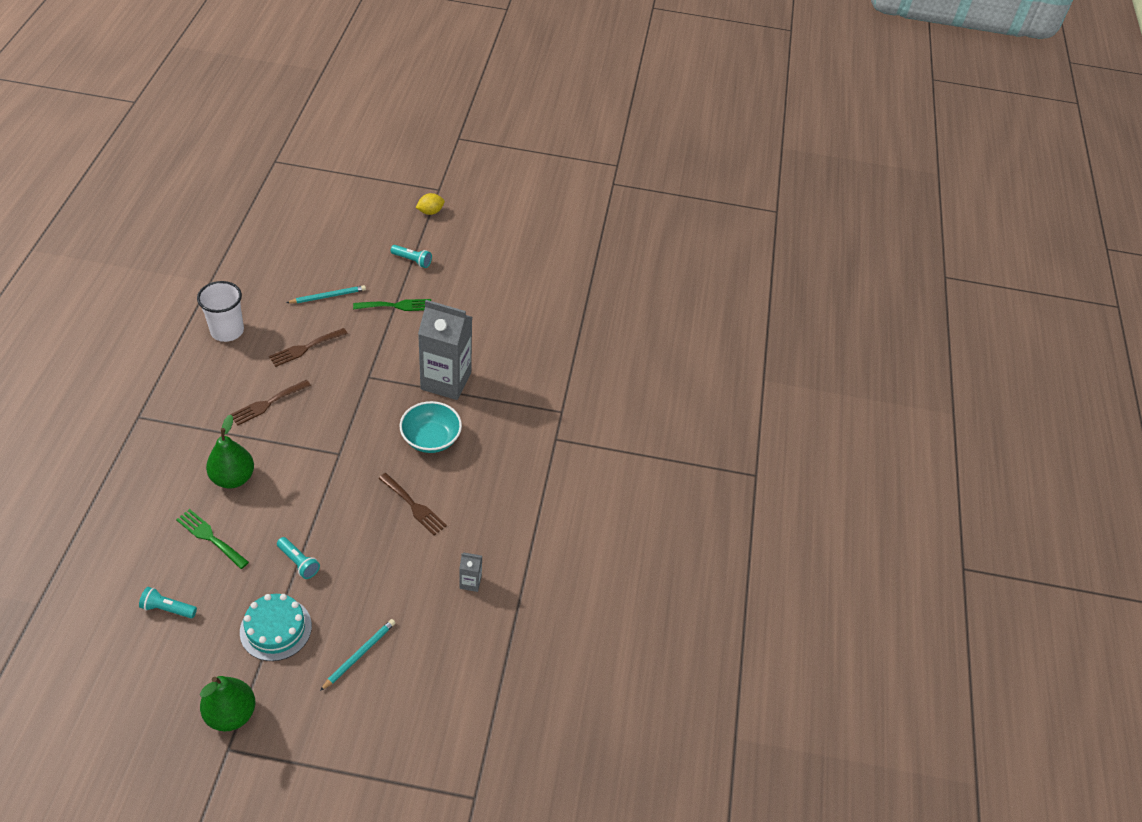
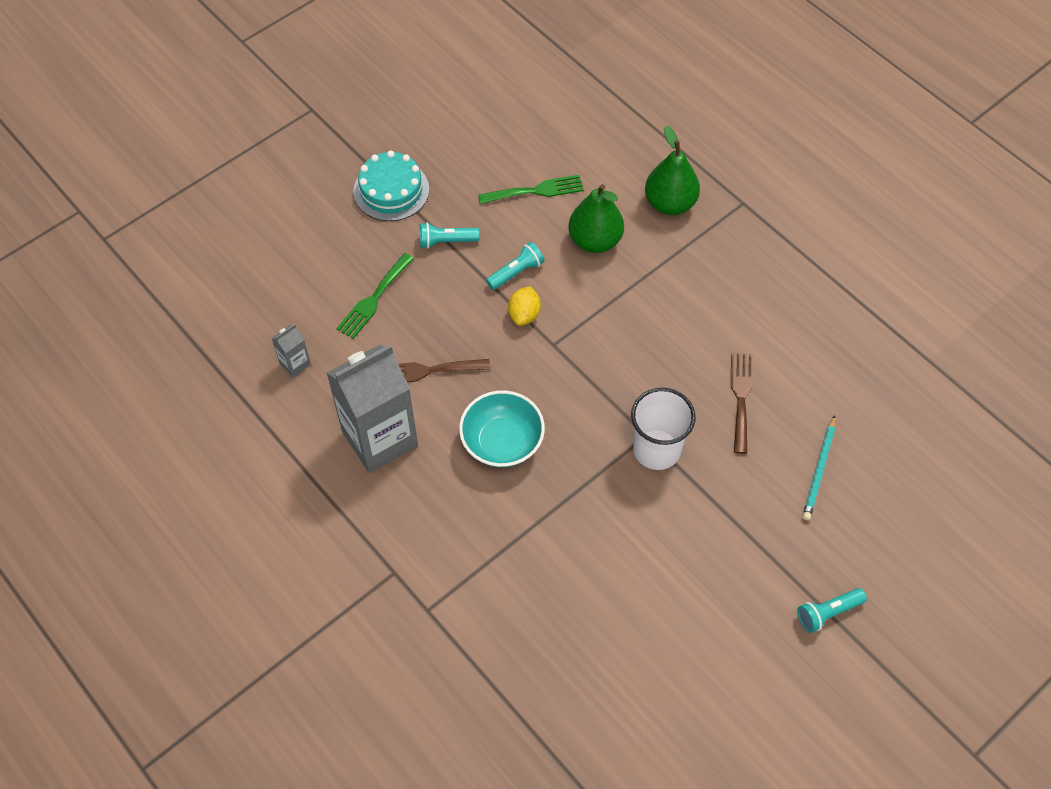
camera: 135 degrees right, 10 degrees up
(168, 609) = (482, 129): turquoise flashlight -> turquoise flashlight (516, 272)
(227, 331) = (825, 336): white cup -> white cup (656, 449)
(231, 714) = (340, 125): green pear -> green pear (670, 203)
(267, 404) = (677, 317): brown fork -> none
(359, 654) = (307, 234): turquoise pencil -> none
(397, 306) = (748, 538): green fork -> green fork (373, 299)
(430, 212) = (925, 707): yellow lemon -> yellow lemon (524, 314)
(446, 381) = (577, 513): grey carton -> grey carton (380, 438)

